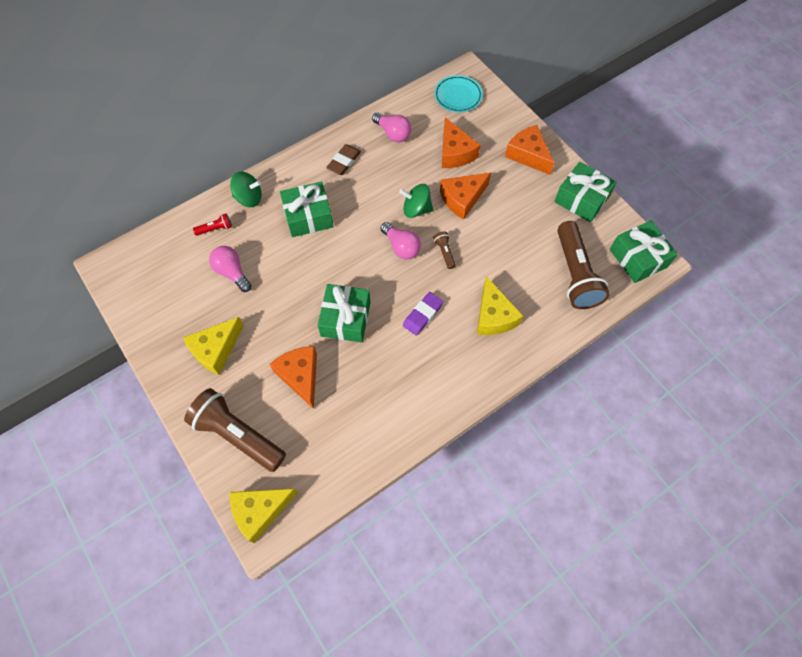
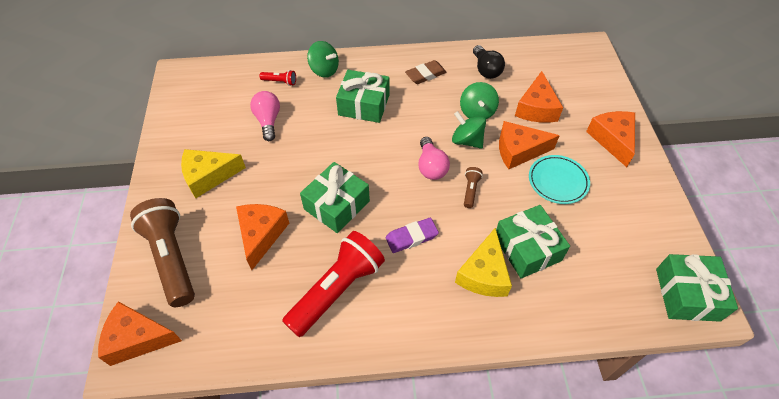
camera: 30 degrees right, 10 degrees down
(260, 511) = (138, 338): yellow cheese -> orange cheese
(392, 387) = (337, 290): none -> red flashlight
(393, 133) = (486, 70): pink light bulb -> black light bulb
(409, 178) = (477, 112): none -> green spinning top
(458, 96) = (569, 63): turquoise plate -> turquoise plate (558, 181)
(575, 274) = (600, 276): brown flashlight -> none
(581, 199) = (650, 205): green gift -> green gift (527, 248)

